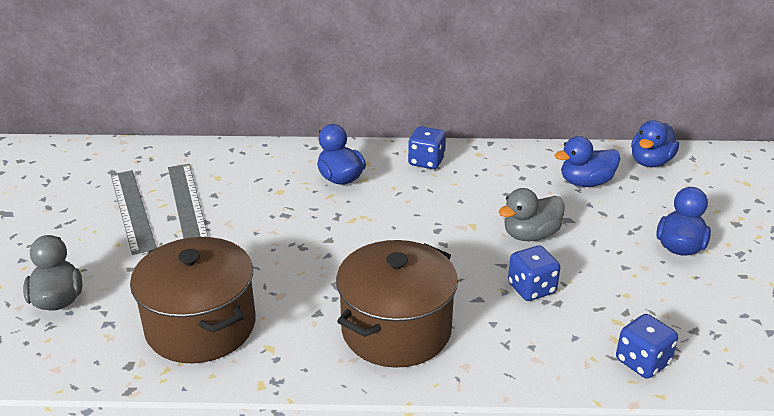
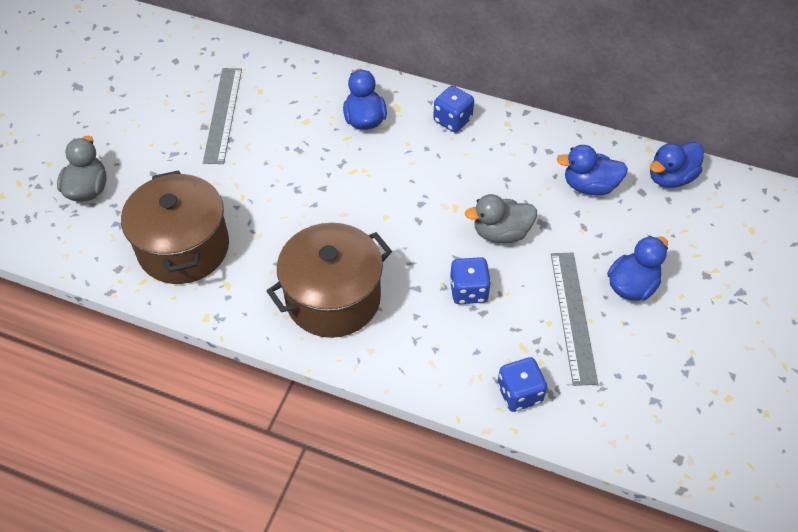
camera: 20 degrees right, 20 degrees up
(132, 210) = (176, 110): grey ruler -> grey ruler (573, 316)

